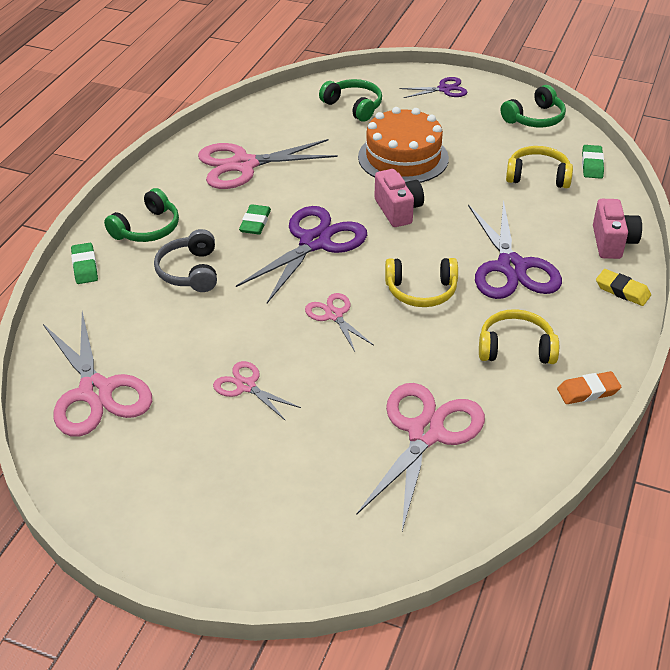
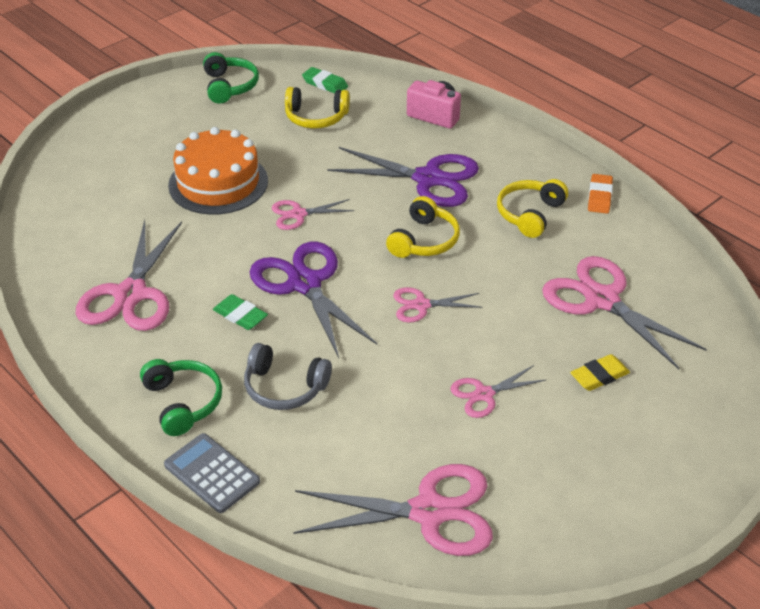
camera: 65 degrees left, 0 degrees up
(85, 266) = (212, 473): green eraser -> grey calculator
(354, 106) = (99, 184): green headphones -> none
(398, 210) = (298, 214): pink camera -> pink scissors
(444, 89) = (130, 118): purple scissors -> none
(538, 176) = (316, 117): yellow headphones -> yellow headphones turned 120 degrees counterclockwise
(622, 291) = (496, 134): yellow eraser -> yellow eraser (599, 376)

